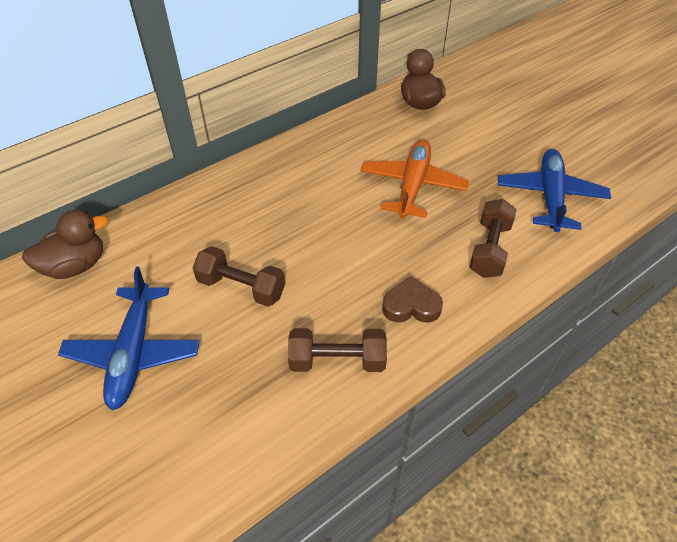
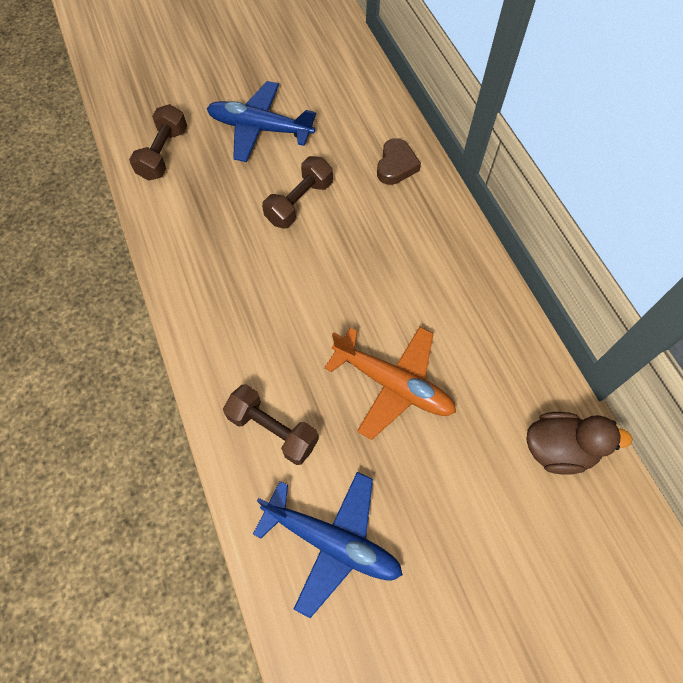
camera: 105 degrees right, 15 degrees up
(75, 266) = (362, 95): brown duck -> none
(337, 361) = (198, 256): brown dumbbell -> brown dumbbell (163, 153)
(411, 306) = (230, 329): brown heart -> brown heart (396, 166)

